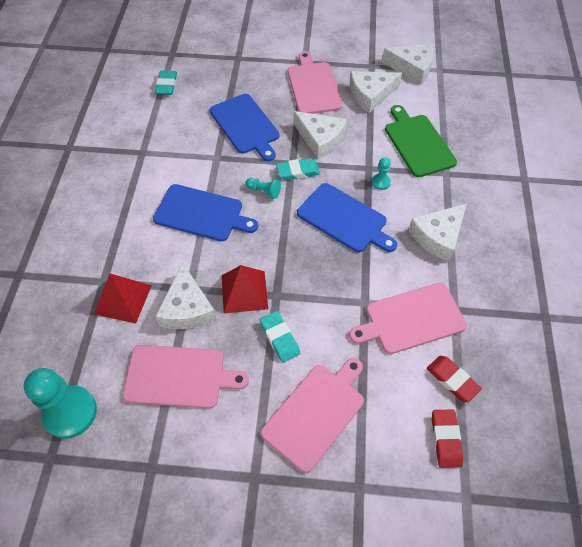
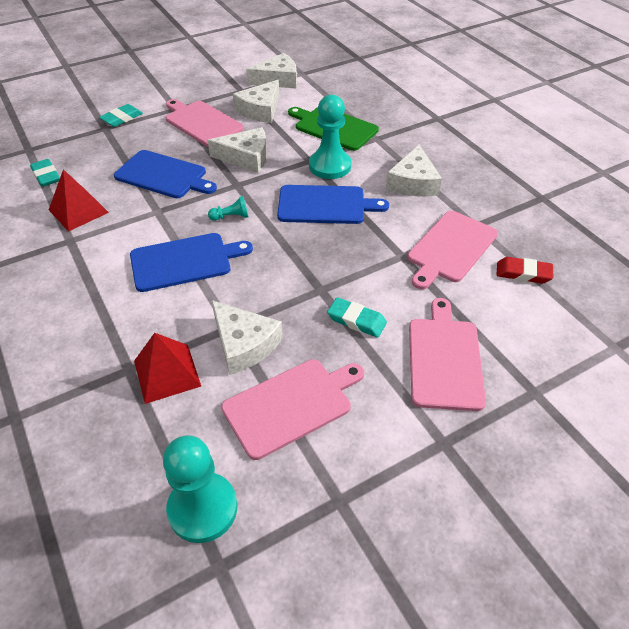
camera: 35 degrees left, 10 degrees down
(244, 292) = (288, 302): red pyramid -> red pyramid (78, 211)
(298, 171) = (249, 189): turquoise eraser -> turquoise eraser (122, 118)
(380, 182) = (330, 166): turquoise pawn -> turquoise pawn, size x2.16
(445, 439) = (560, 316): red eraser -> none

